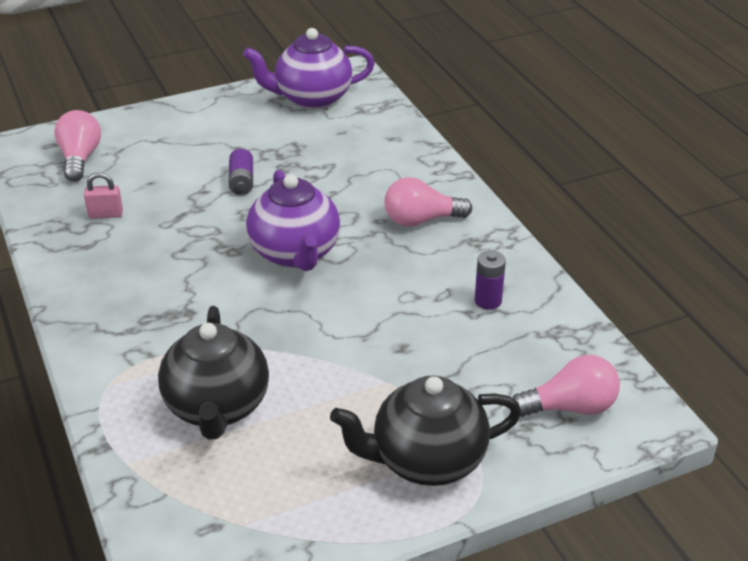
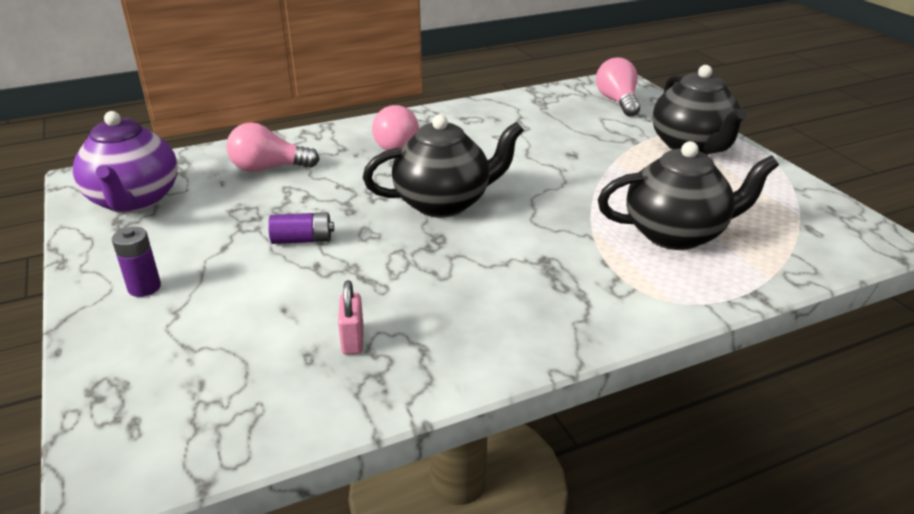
camera: 90 degrees left, 5 degrees down
(80, 158) = (193, 385): pink light bulb -> pink light bulb (268, 168)
(295, 253) = (444, 203): purple teapot -> black teapot
(488, 301) = (508, 122): purple battery -> purple battery (144, 287)

